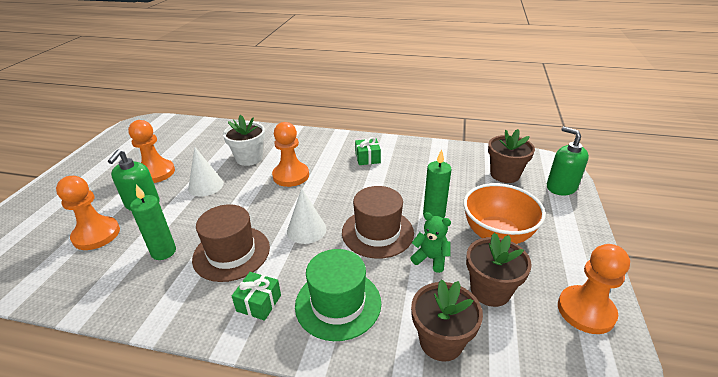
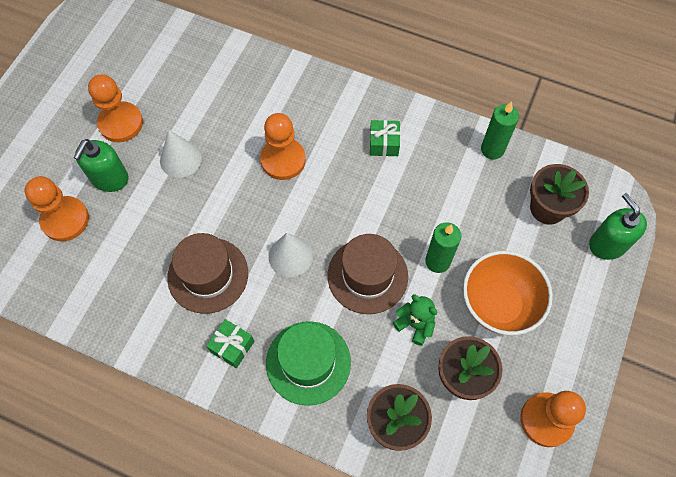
camera: 10 degrees right, 30 degrees up
(163, 252) = (138, 259): green candle -> green candle (492, 149)
(249, 158) = (234, 115): white flower pot -> none

